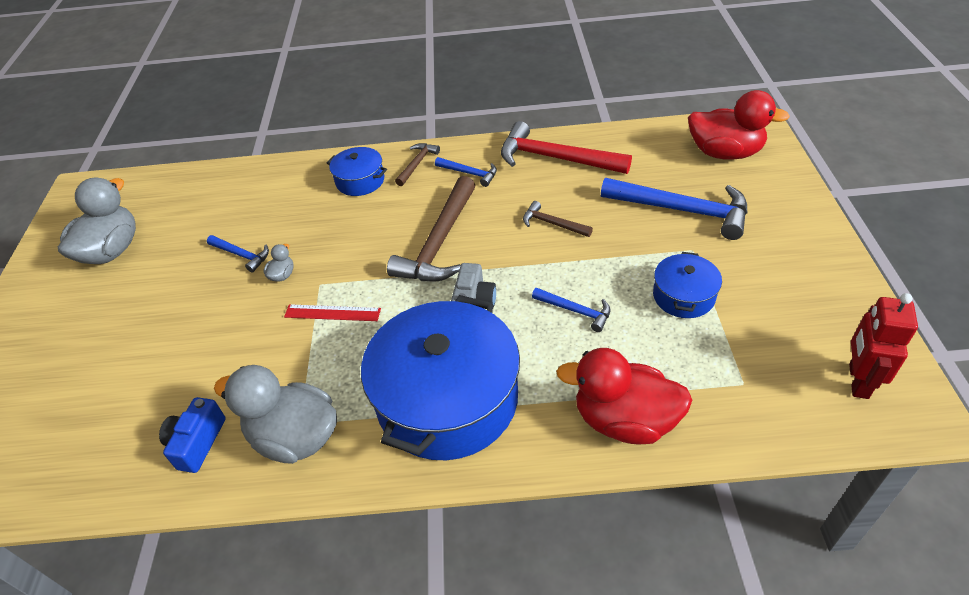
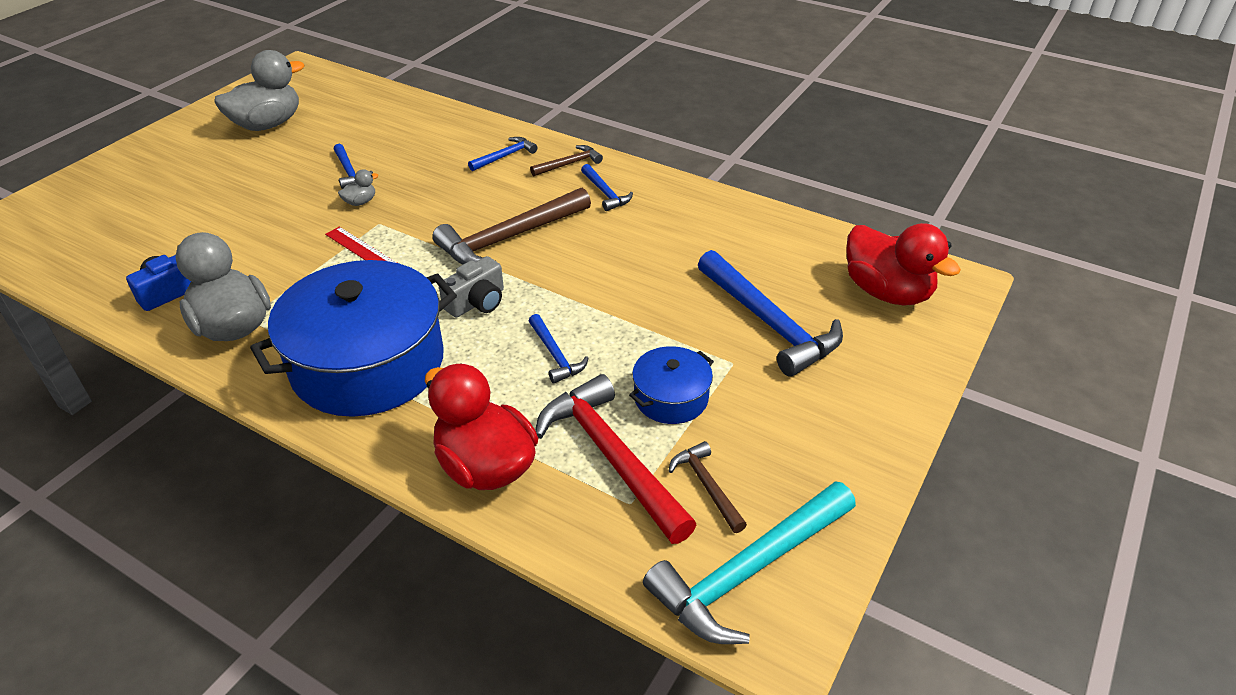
camera: 30 degrees right, 5 degrees down
(360, 181) = (505, 156): blue pot -> blue hammer
(552, 223) = (627, 272): brown hammer -> brown hammer (707, 486)
(555, 158) = (701, 216): red hammer -> red hammer (612, 457)
(857, 381) = (748, 571): red robot -> turquoise hammer

